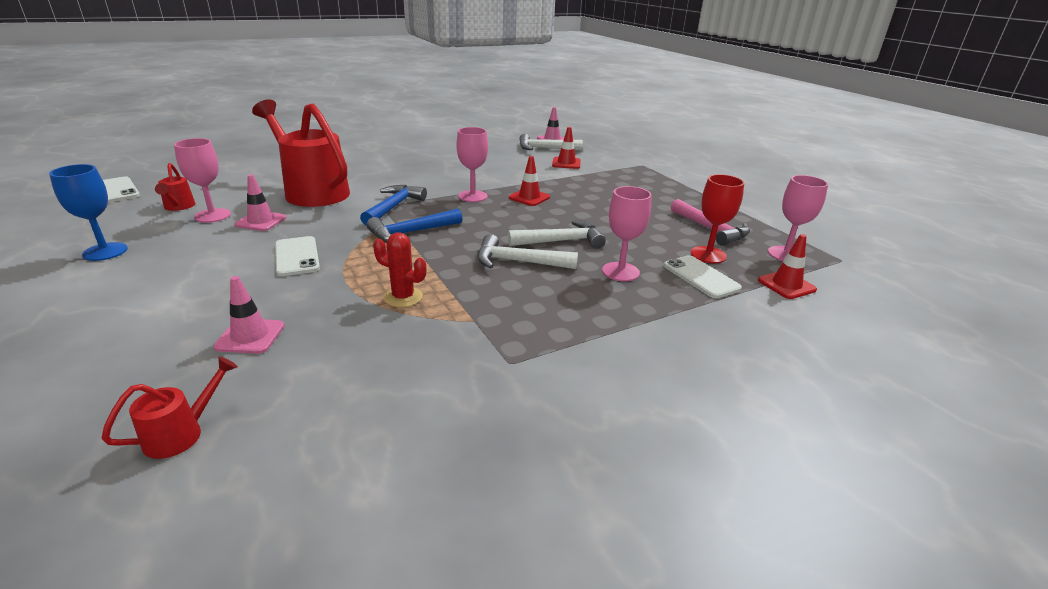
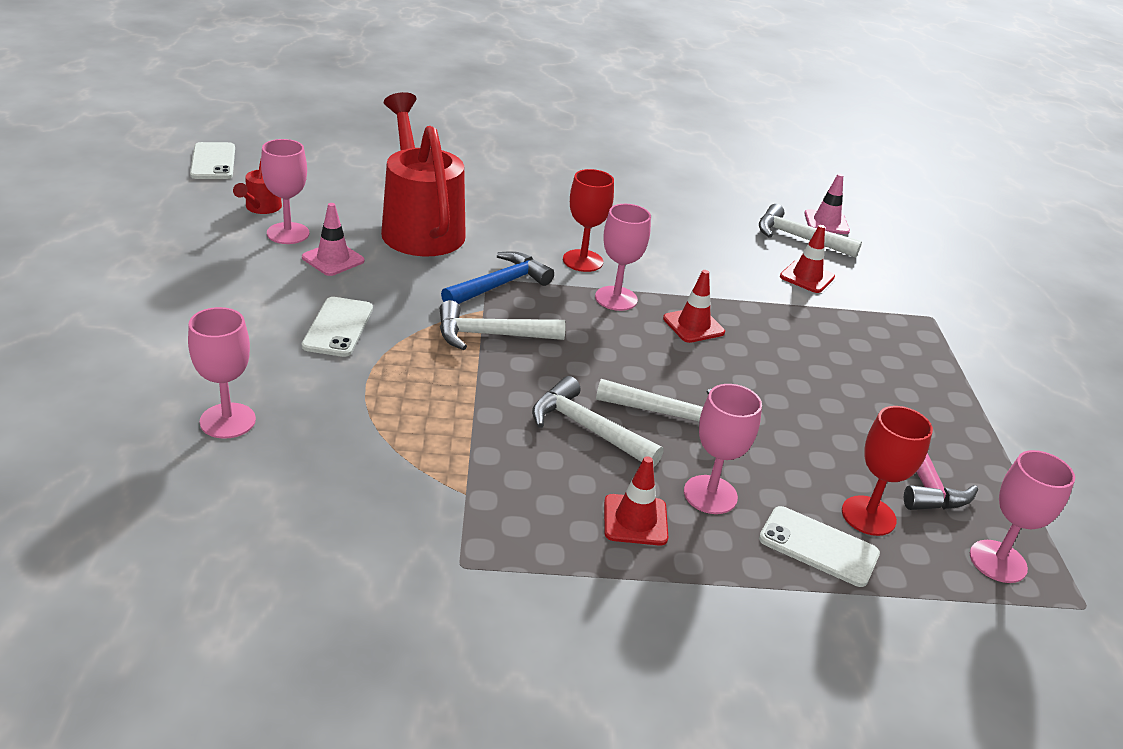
camera: 25 degrees right, 5 degrees up
(105, 252) = (158, 254): blue goblet -> none
(181, 433) = (109, 509): red watering can -> none
(250, 336) = (227, 421): pink traffic cone -> pink goblet
(403, 297) = (411, 430): red cactus -> none
(411, 233) = (490, 335): blue hammer -> white hammer
(435, 184) = (583, 261): none -> red goblet
(701, 277) = (818, 547): white phone -> white phone turned 60 degrees counterclockwise
(786, 285) = (938, 610): red traffic cone -> red traffic cone (635, 520)

